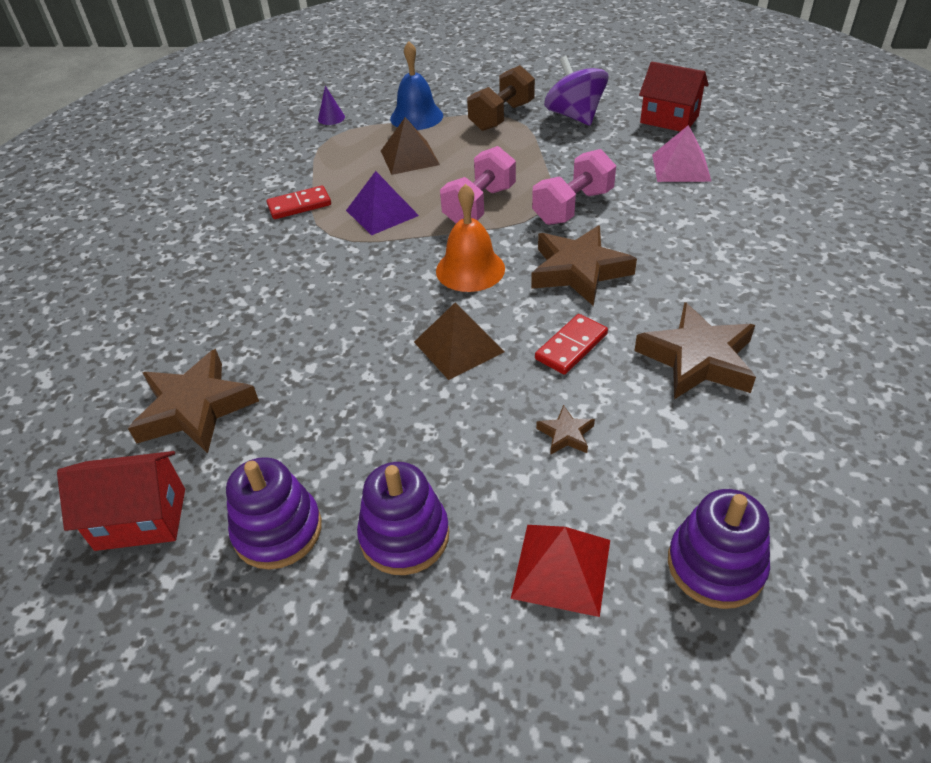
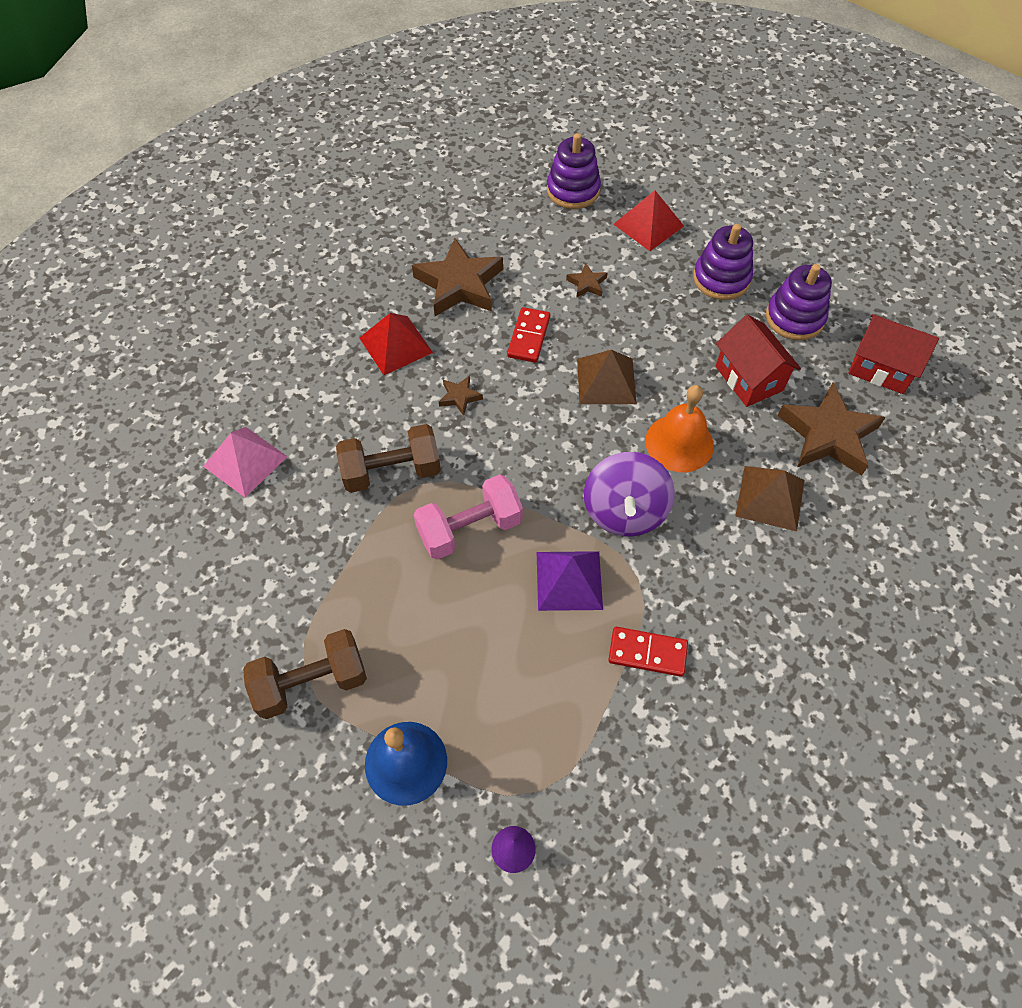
camera: 150 degrees left, 15 degrees up
(409, 157) = (477, 667): brown pyramid -> brown pyramid (770, 498)
(470, 269) = (541, 450): orange bell -> orange bell (679, 443)
(571, 346) = (529, 337): red domino -> red domino turned 60 degrees counterclockwise
(573, 207) = (391, 471): pink dumbbell -> brown dumbbell
(574, 116) = (237, 621): purple spinning top -> purple spinning top (624, 511)
(579, 271) = (459, 397): brown star -> brown star, size x0.45
(669, 119) = (160, 542): red house -> red house (749, 378)
(682, 279) = (395, 345): none -> red pyramid

